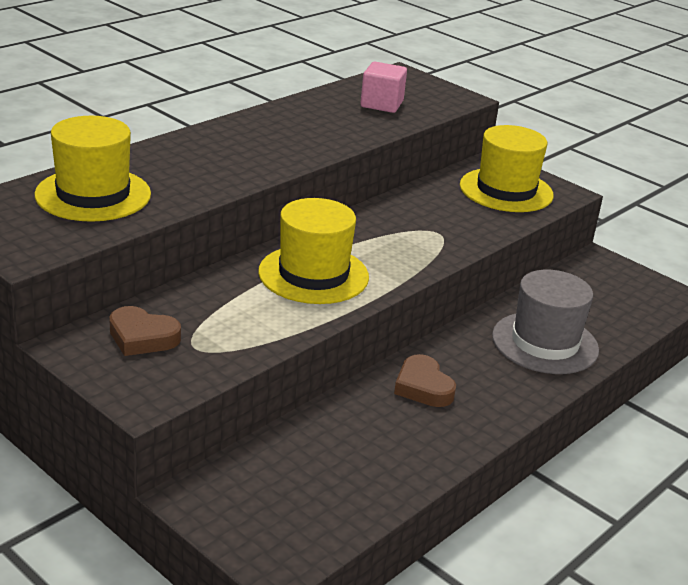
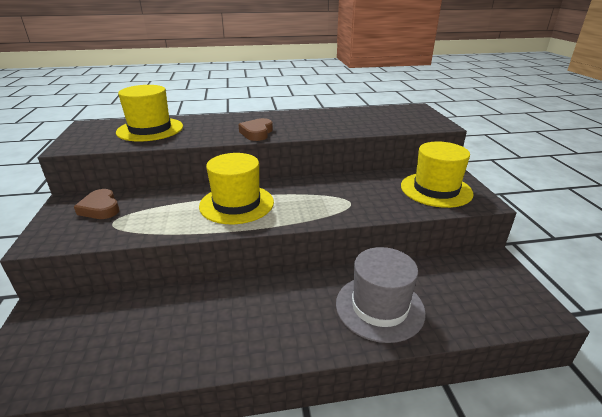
camera: 40 degrees right, 0 degrees up
(381, 104) = (378, 119): pink cube -> none
(423, 387) = (252, 303): brown heart -> brown heart (257, 133)

